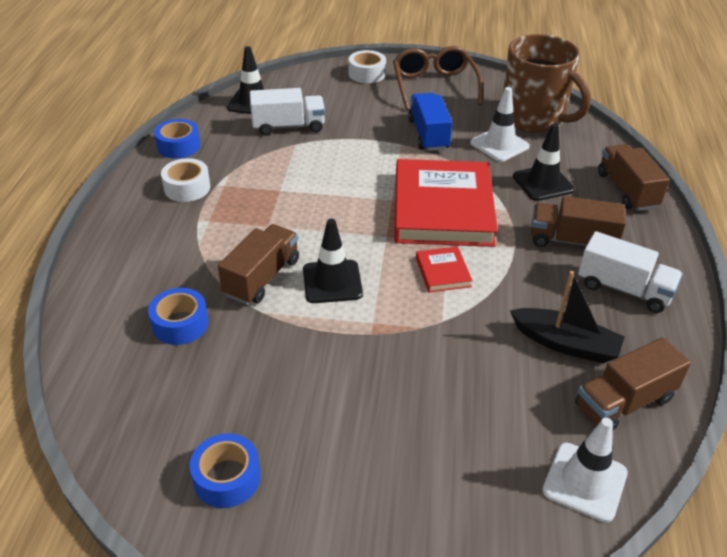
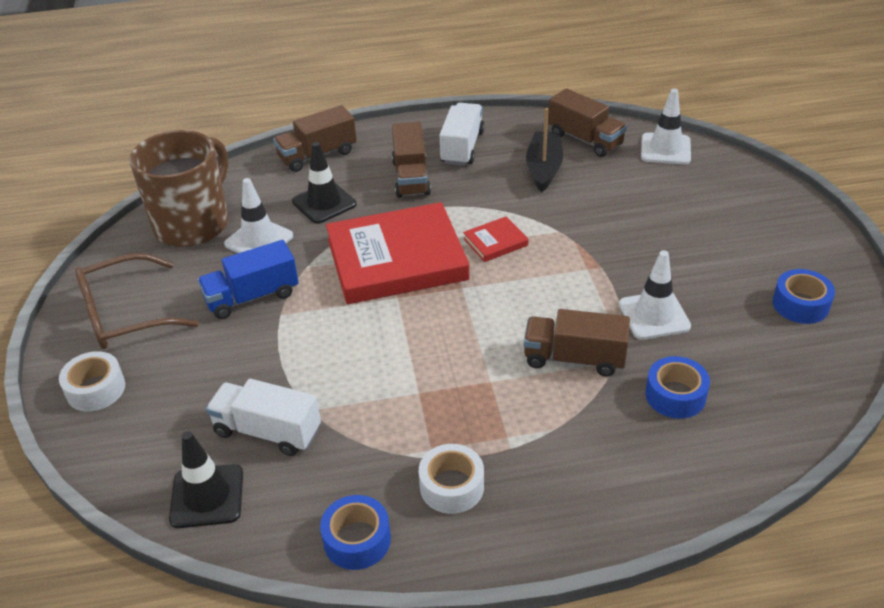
camera: 105 degrees left, 0 degrees up
(282, 347) = (654, 315): none -> white traffic cone
(288, 126) = (267, 431): white truck -> white truck turned 45 degrees counterclockwise
(332, 282) = (550, 307): black traffic cone -> none

